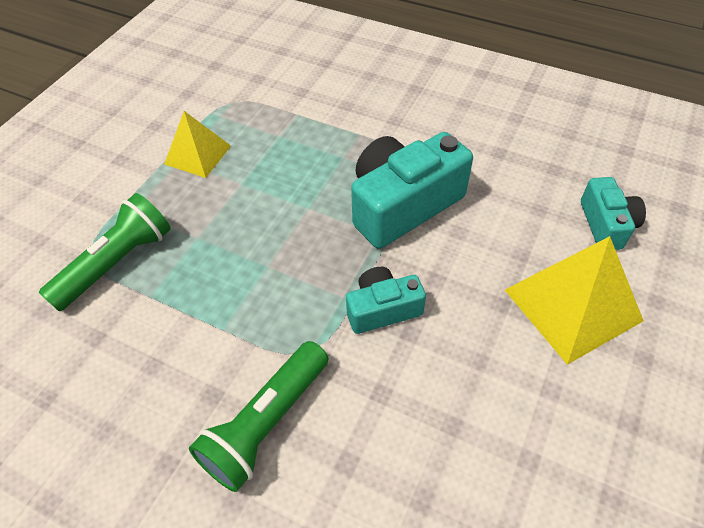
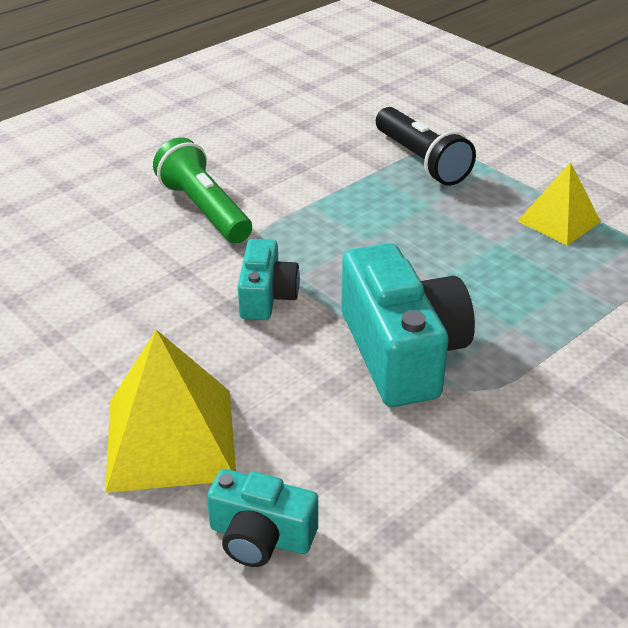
camera: 110 degrees right, 15 degrees down
(116, 263) = (421, 161): green flashlight -> black flashlight

